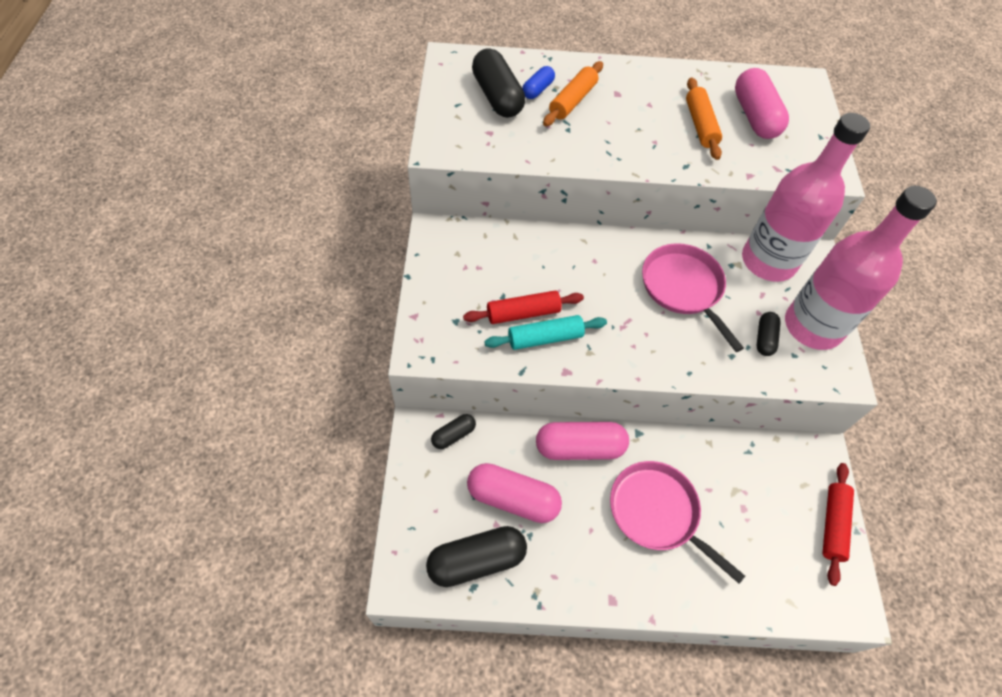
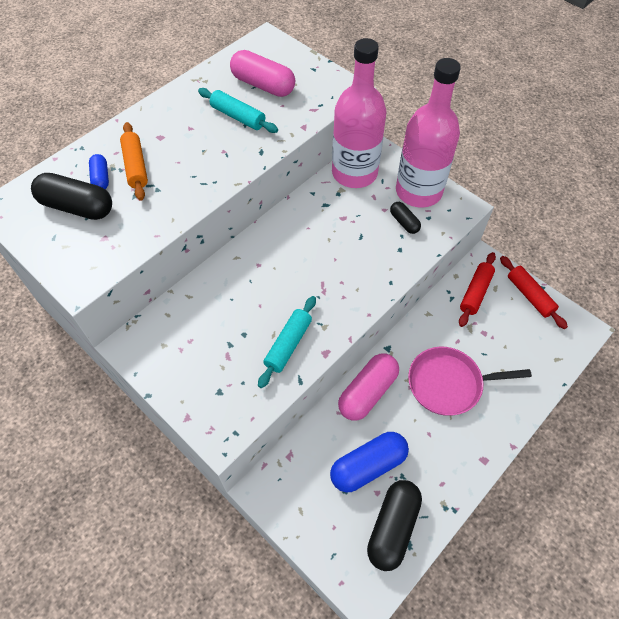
camera: 45 degrees left, 0 degrees up
(453, 435) = (287, 468): black capsule -> none
(513, 498) = (368, 466): pink capsule -> blue capsule
(523, 313) = (256, 342): red rolling pin -> red rolling pin (475, 292)
(683, 288) = (329, 233): pink pan -> none
(700, 125) = (238, 117): orange rolling pin -> turquoise rolling pin

